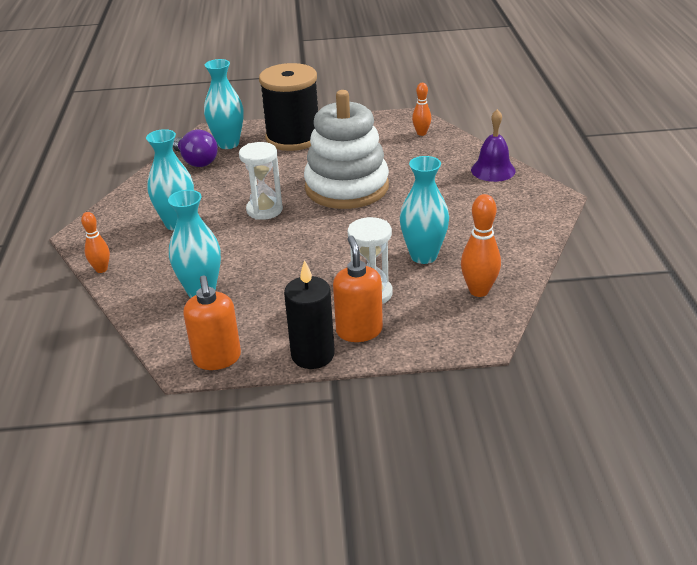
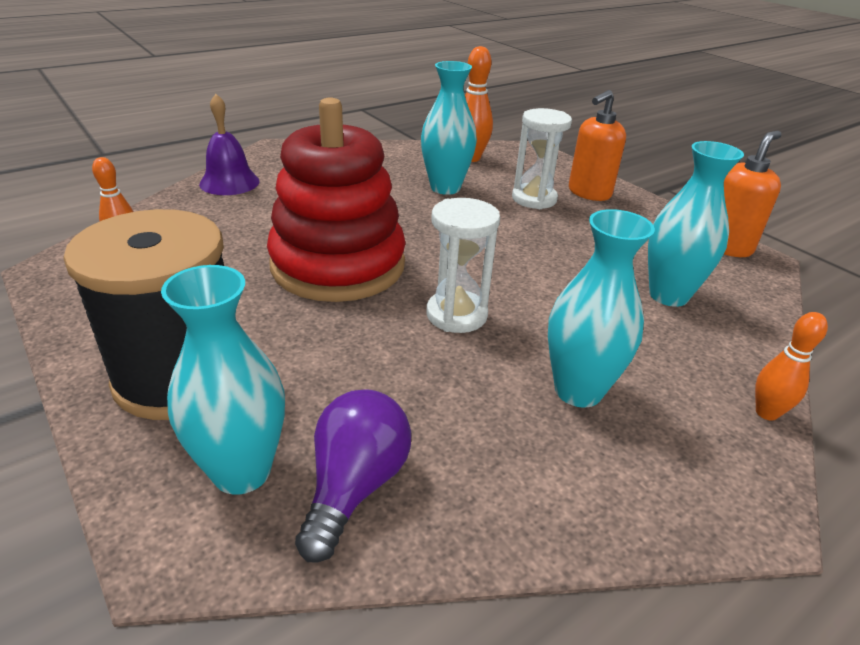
camera: 125 degrees left, 0 degrees up
(312, 355) = (646, 204): black candle -> none
(347, 187) = (338, 265): white stacking toy -> red stacking toy

